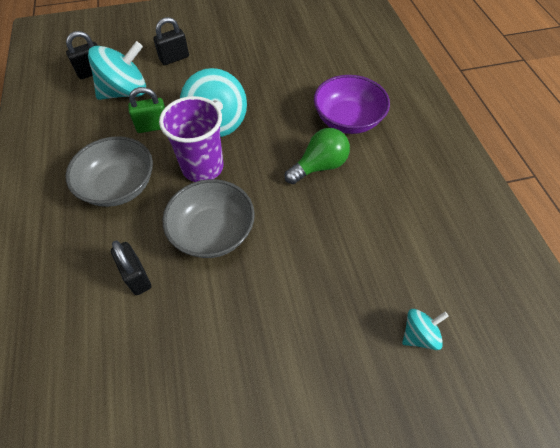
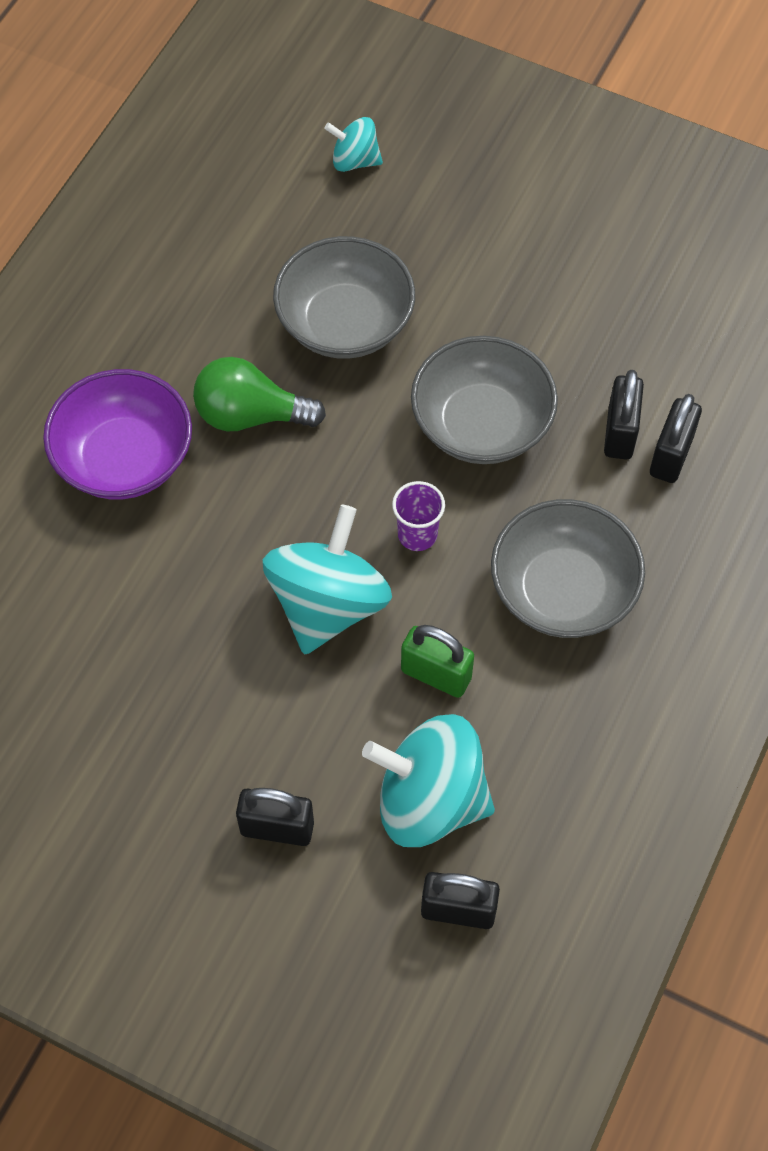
camera: 140 degrees left, 5 degrees up
(100, 283) = (671, 456): none -> black padlock
(202, 167) = (417, 534): purple cup -> purple cup, size x0.50
(323, 234) = (345, 323): none -> grey bowl

